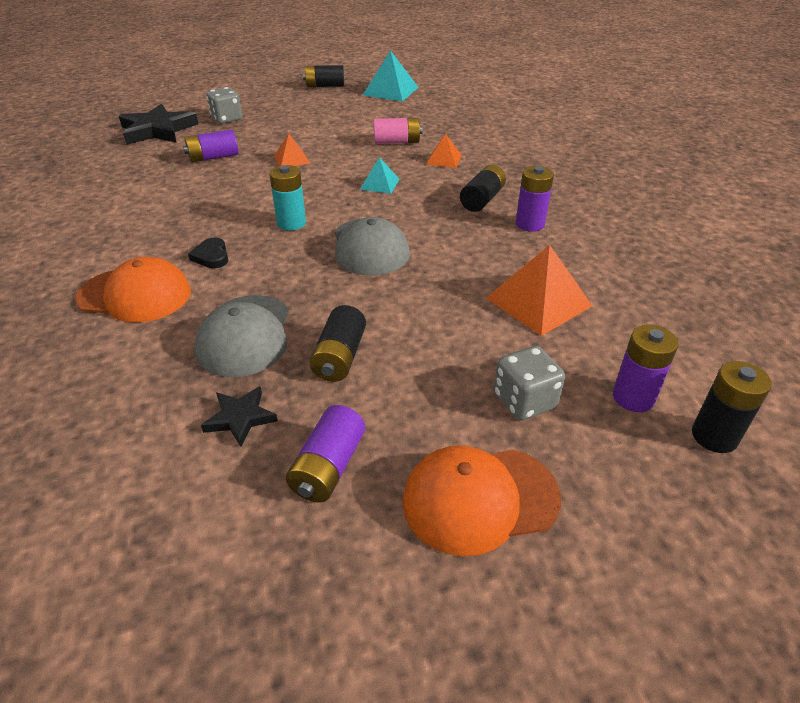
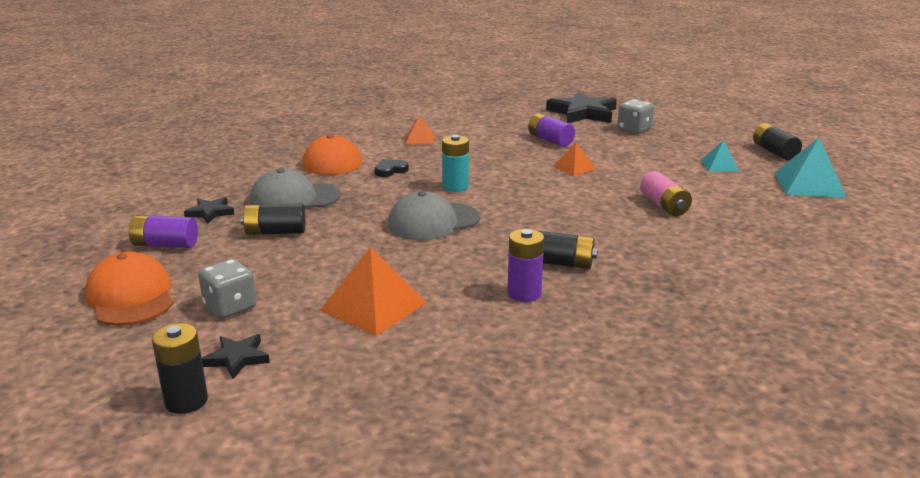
camera: 75 degrees right, 15 degrees down
(380, 184) = (556, 210): turquoise pyramid -> turquoise pyramid (719, 165)
(444, 159) = (643, 234): orange pyramid -> orange pyramid (419, 139)
(633, 397) = (237, 358): purple battery -> black star

